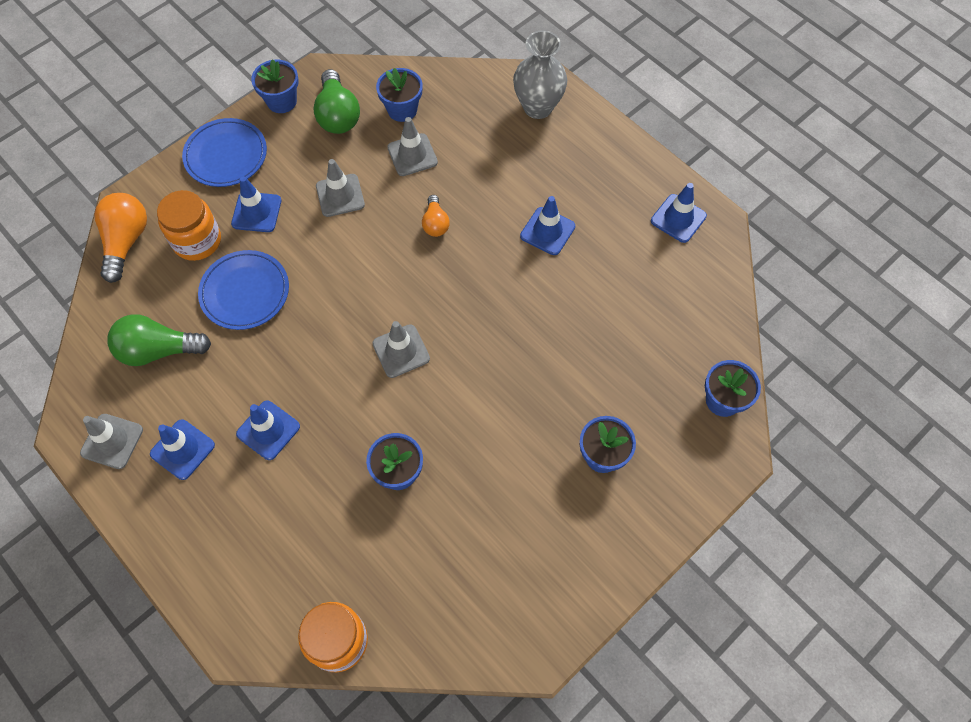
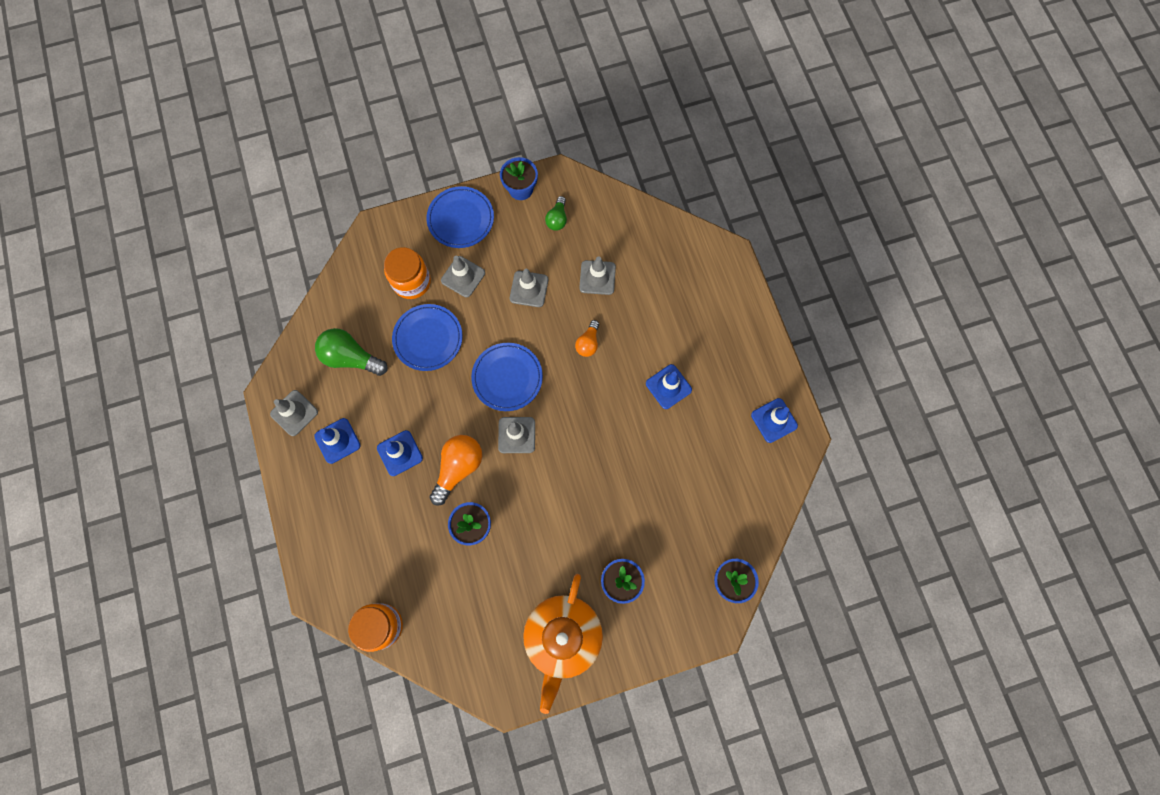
camera: 25 degrees right, 10 degrees up
(126, 241) = (362, 261): orange light bulb -> orange light bulb (458, 468)
(256, 212) = (463, 277): blue traffic cone -> grey traffic cone
(338, 115) = (557, 219): green light bulb -> green light bulb, size x0.58
(360, 295) = (507, 378): none -> blue plate
(402, 110) = (607, 235): blue flower pot -> none
(538, 107) = (713, 277): grey vase -> none
(567, 549) = (563, 637): none -> orange teapot

